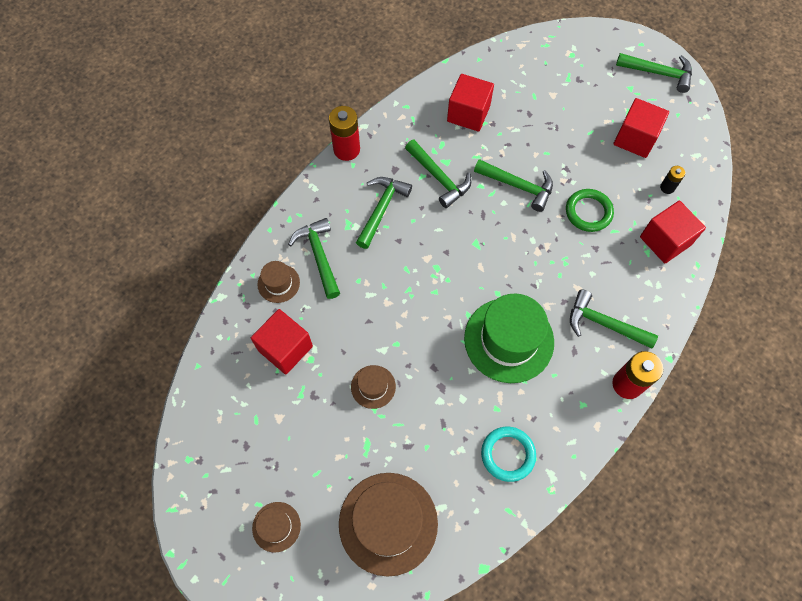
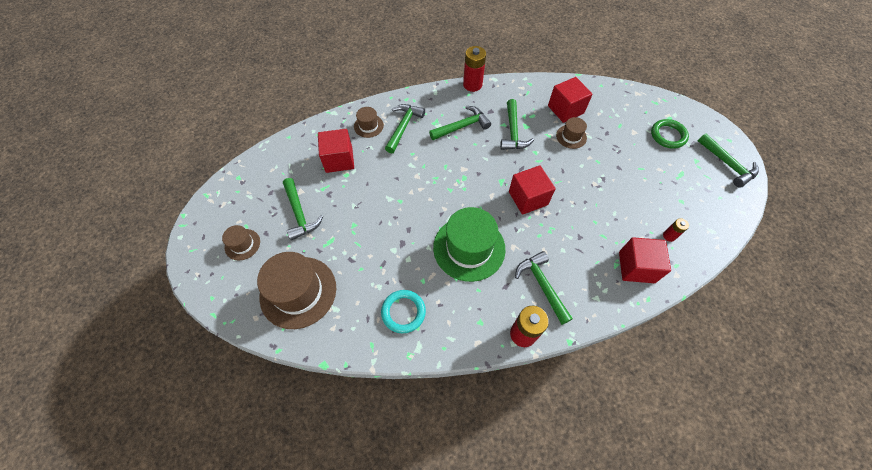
camera: 40 degrees right, 5 degrees down
(373, 386) = (364, 213): brown hat -> brown hat (571, 136)
(518, 186) = (560, 167): green hammer -> green hammer (299, 214)
(588, 212) = (595, 213): green ring -> green ring (668, 135)
(635, 138) = (671, 192): red cube -> red cube (528, 198)
(667, 187) = (669, 236): black battery -> red battery

